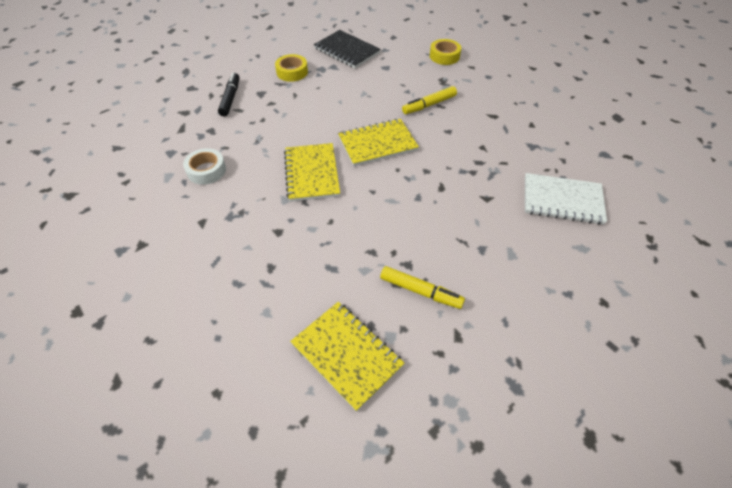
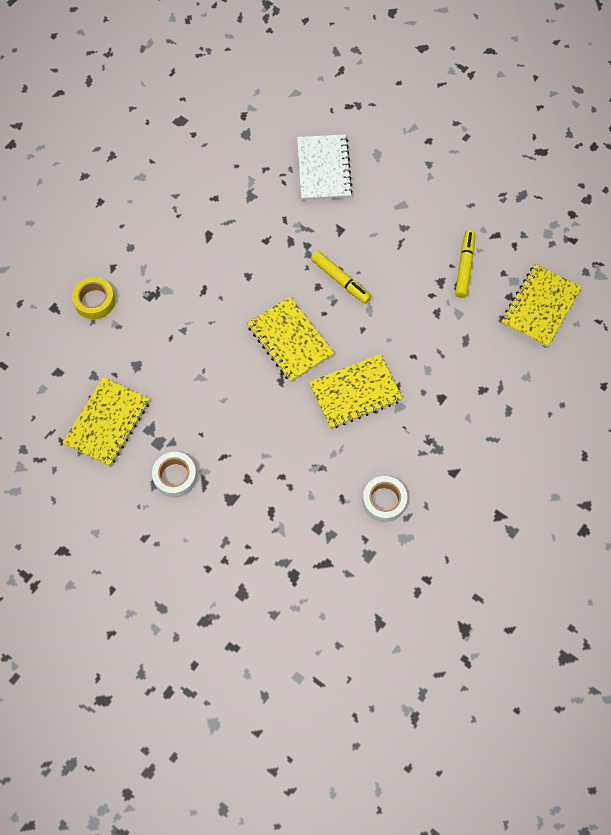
camera: 105 degrees left, 15 degrees up
(230, 98) = (251, 532): black marker -> none
(292, 72) = (175, 476): yellow tape -> white tape
(347, 51) = (107, 423): black notebook -> yellow notebook
(429, 105) = (205, 302): yellow marker -> yellow marker (340, 280)

